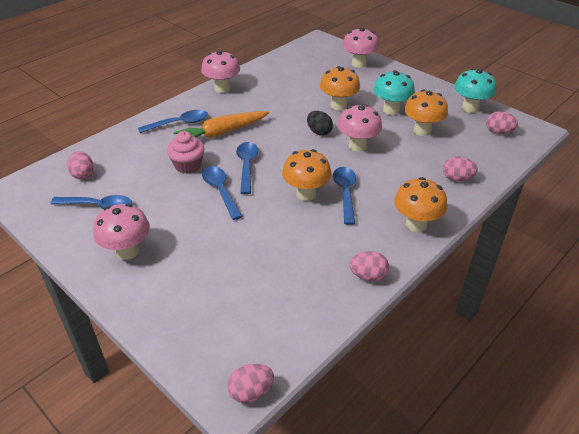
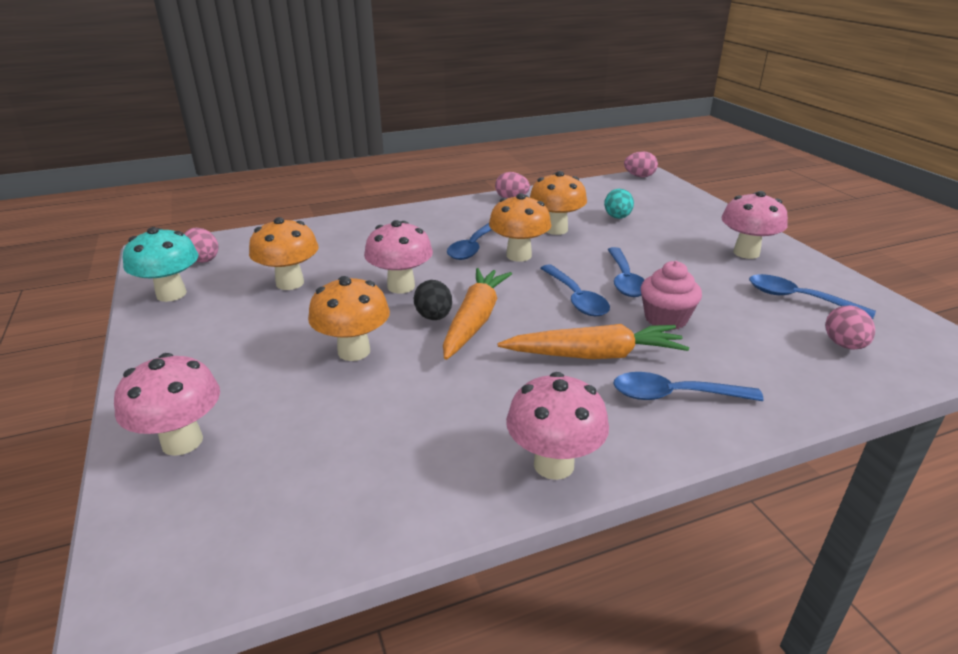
camera: 155 degrees left, 10 degrees down
(247, 166) = (576, 298): blue spoon -> blue spoon turned 45 degrees counterclockwise
(249, 274) = (617, 217): none -> turquoise egg
(295, 136) = (475, 320): none -> orange carrot
(391, 110) = (283, 321): turquoise mushroom -> none
(416, 224) = (431, 214): orange mushroom -> orange mushroom (556, 229)
(457, 178) = (336, 233): pink egg -> none

